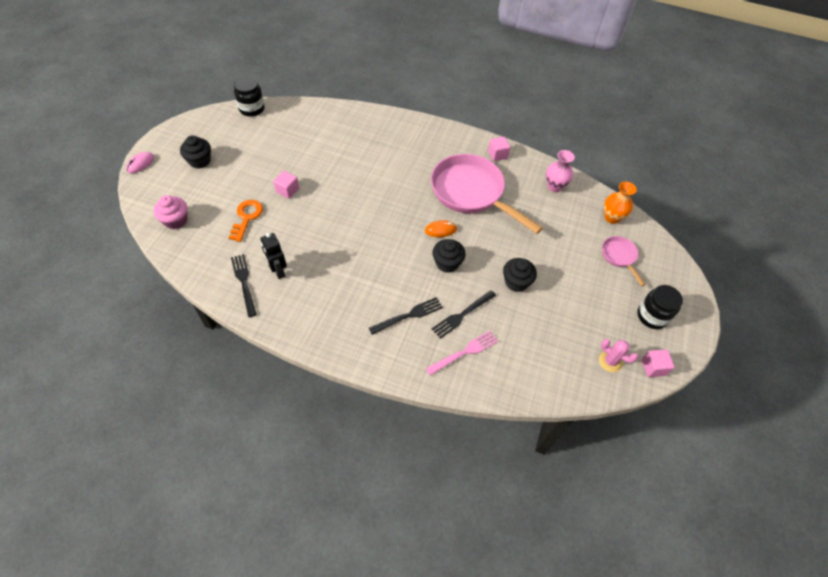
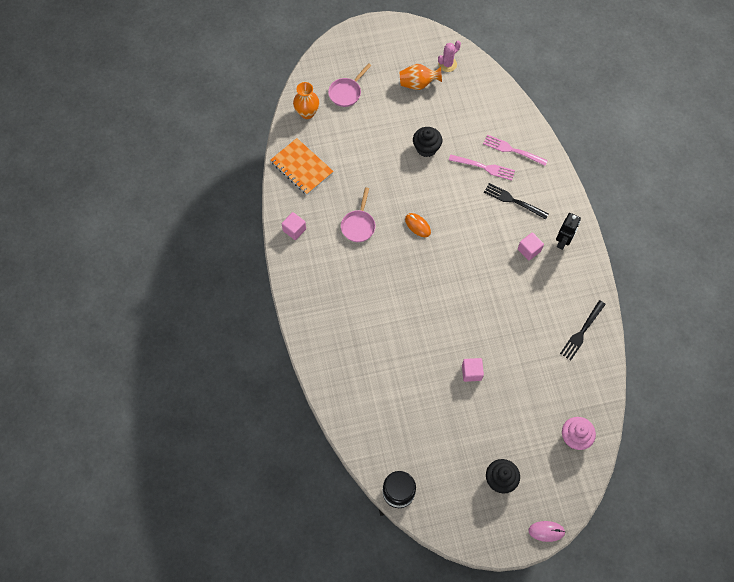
camera: 120 degrees left, 10 degrees up
(247, 217) = (525, 382): orange key -> none
(278, 271) = (552, 315): black robot -> black robot (563, 242)
(447, 263) = (446, 202): black cupcake -> none
(462, 315) = (484, 167): black fork -> pink fork
(471, 193) = (358, 225): pink pan -> pink pan, size x0.46
(554, 186) = (301, 167): pink vase -> orange notebook
(598, 319) = (418, 84): none -> orange vase
(610, 361) = (447, 64): pink cactus -> pink cactus turned 45 degrees clockwise
(652, 316) = (388, 54): black jar -> none
(653, 367) = (432, 39): pink cube -> pink cube (529, 250)

